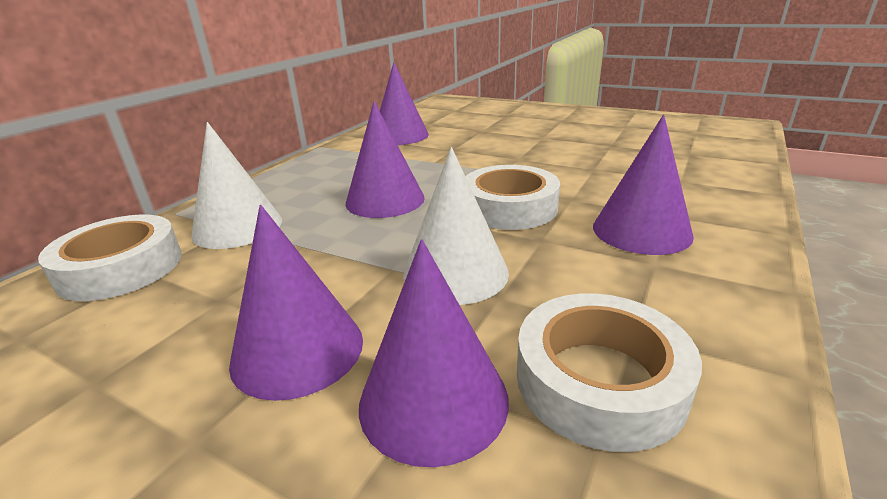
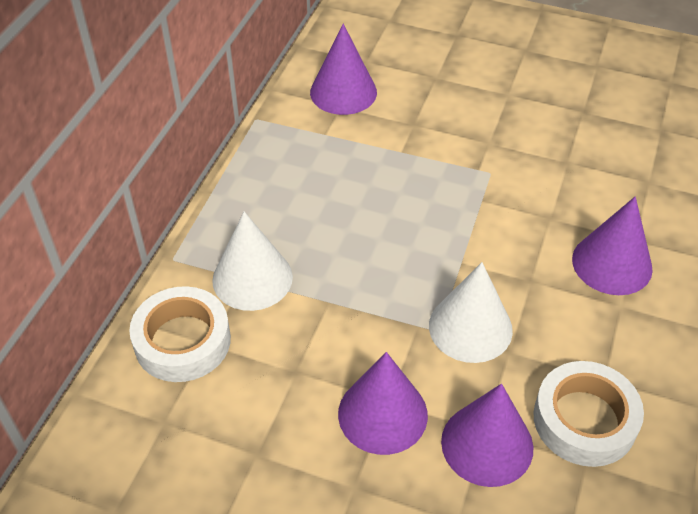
camera: 10 degrees left, 20 degrees up
(385, 200) = (375, 227): purple cone -> none
(509, 207) = (496, 234): white tape -> none

